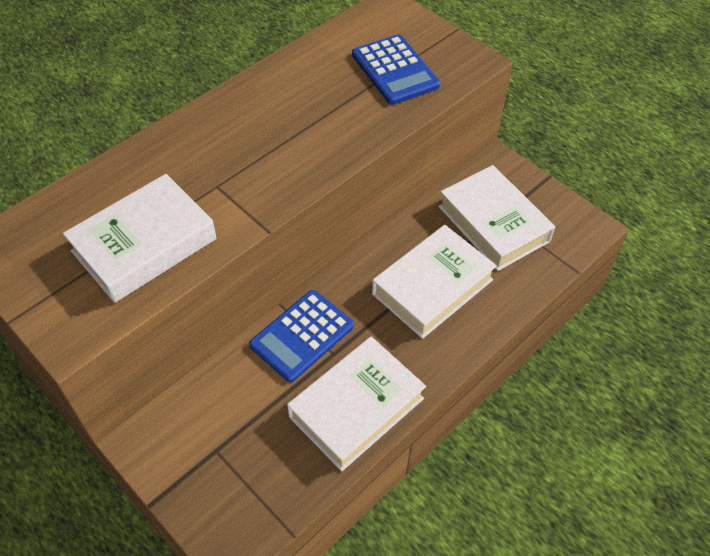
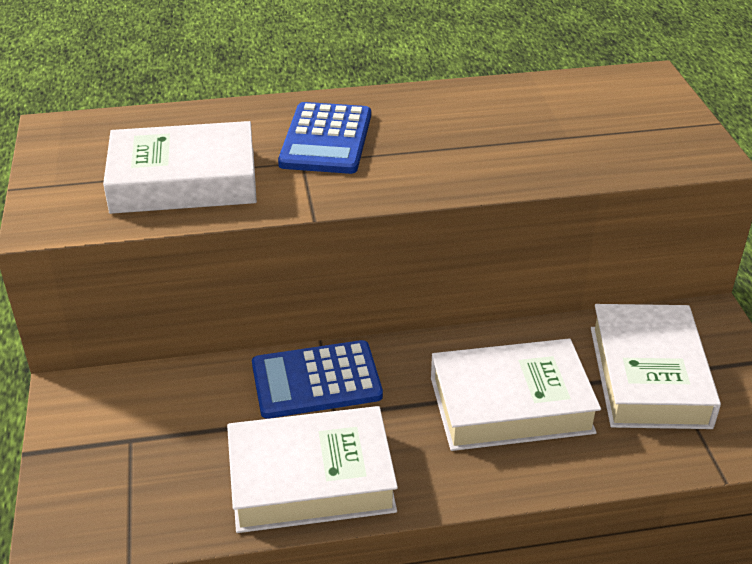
camera: 35 degrees right, 15 degrees down
(395, 70) = (599, 134): blue calculator -> blue calculator (326, 139)

